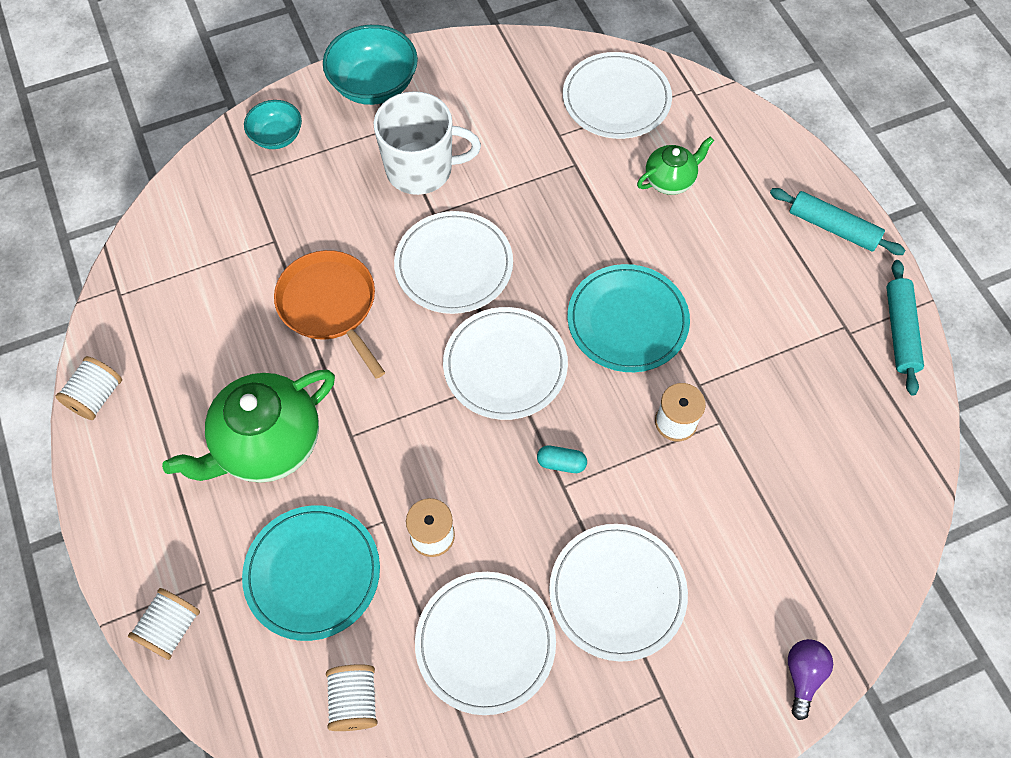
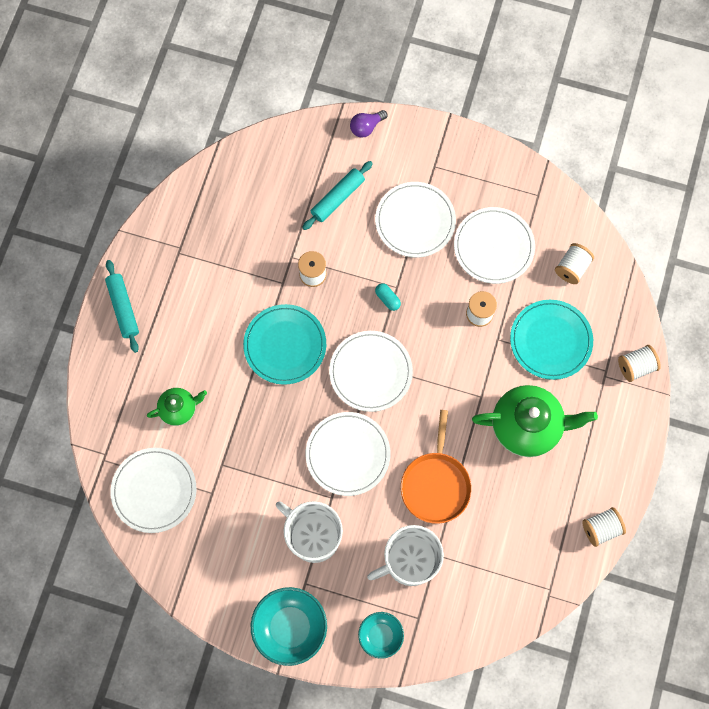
camera: 140 degrees left, 10 degrees up
(299, 216) = (409, 561): none -> white mug
(670, 180) = (179, 409): green teapot -> green teapot turned 150 degrees clockwise
(900, 331) = (154, 228): turquoise rolling pin -> turquoise rolling pin (337, 198)

